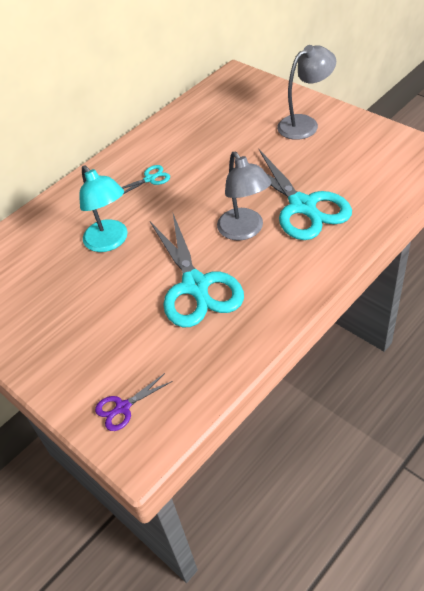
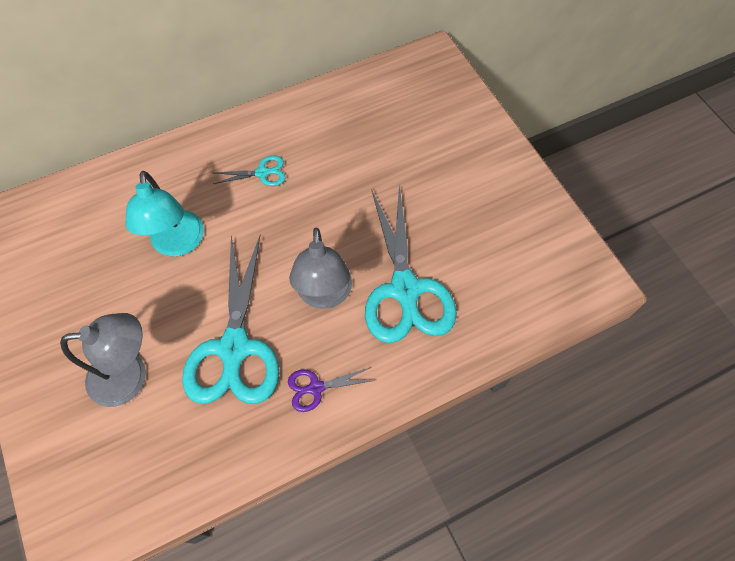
camera: 15 degrees right, 15 degrees up
(122, 408) = (83, 474): purple scissors -> purple scissors (315, 388)
(305, 124) = (473, 167): grey lamp -> grey lamp (130, 375)

